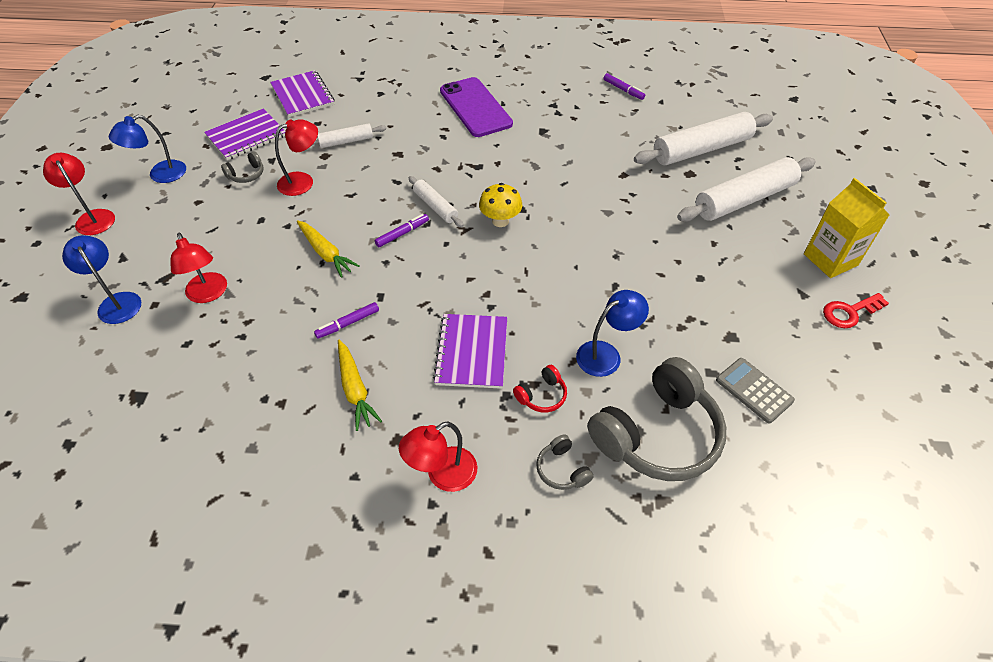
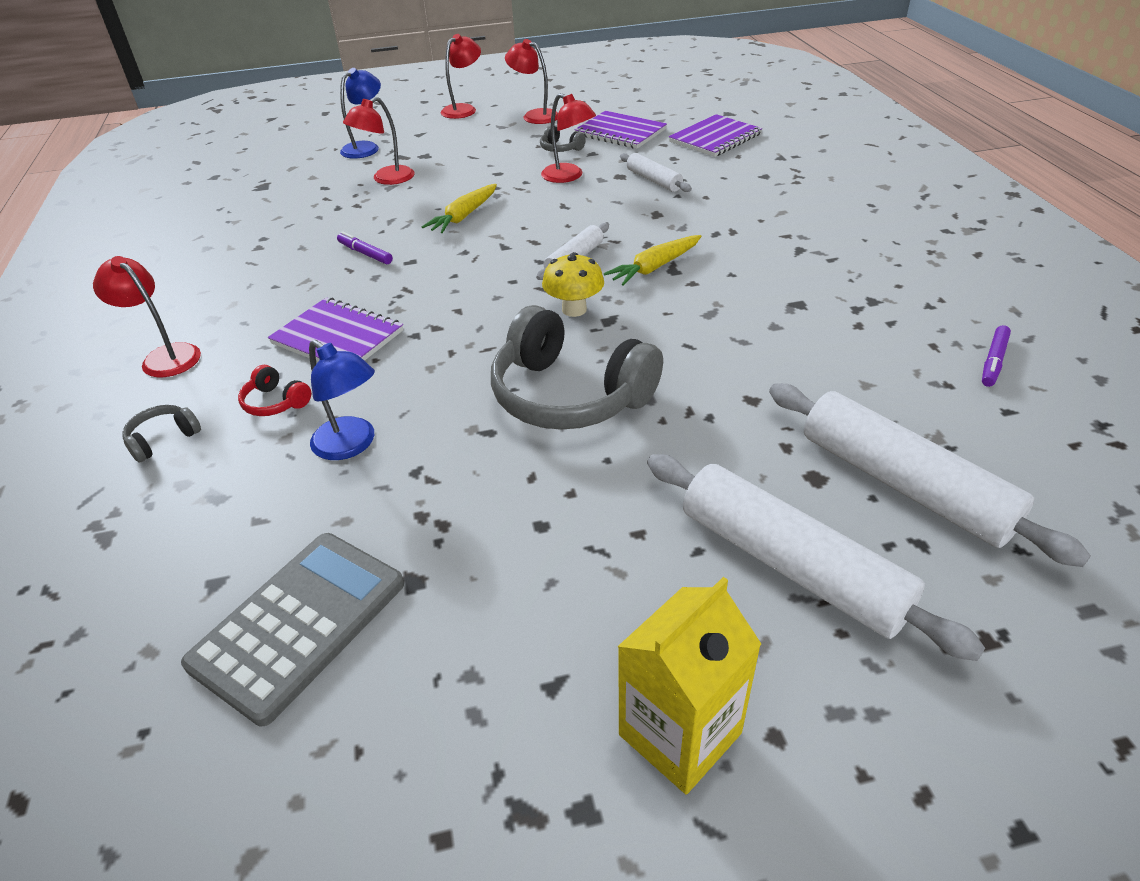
camera: 75 degrees right, 10 degrees down
(160, 175) = (534, 115): blue lamp -> red lamp
(355, 389) = (277, 279): yellow carrot -> yellow carrot (654, 267)
(402, 233) = (515, 250): purple marker -> none
(471, 352) = (338, 337): purple notebook -> purple notebook turned 45 degrees clockwise
(475, 107) = (800, 241): purple phone -> none
(657, 434) = (213, 517): grey headphones -> grey headphones (570, 395)
(754, 390) = (299, 623): grey calculator -> grey calculator, size x1.65
(849, 312) = (526, 777): red key -> none

